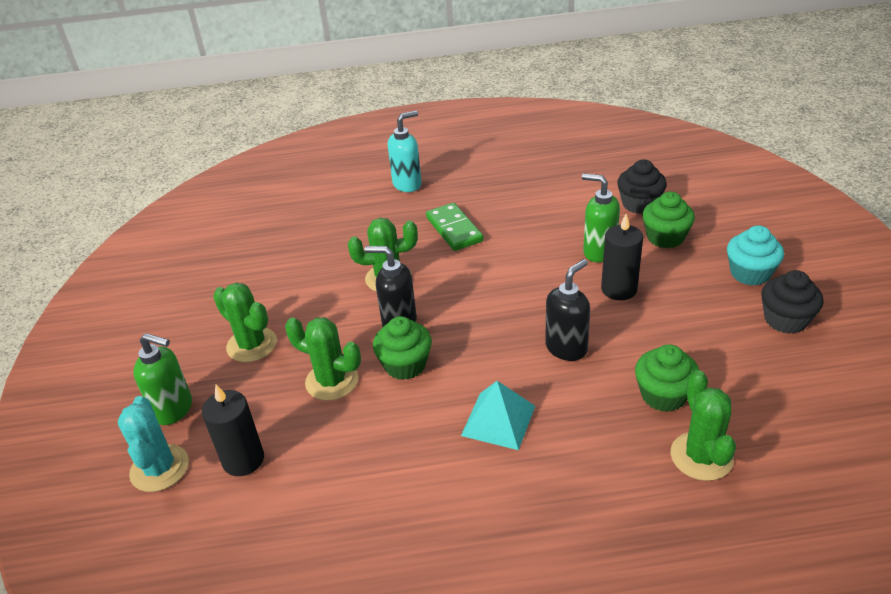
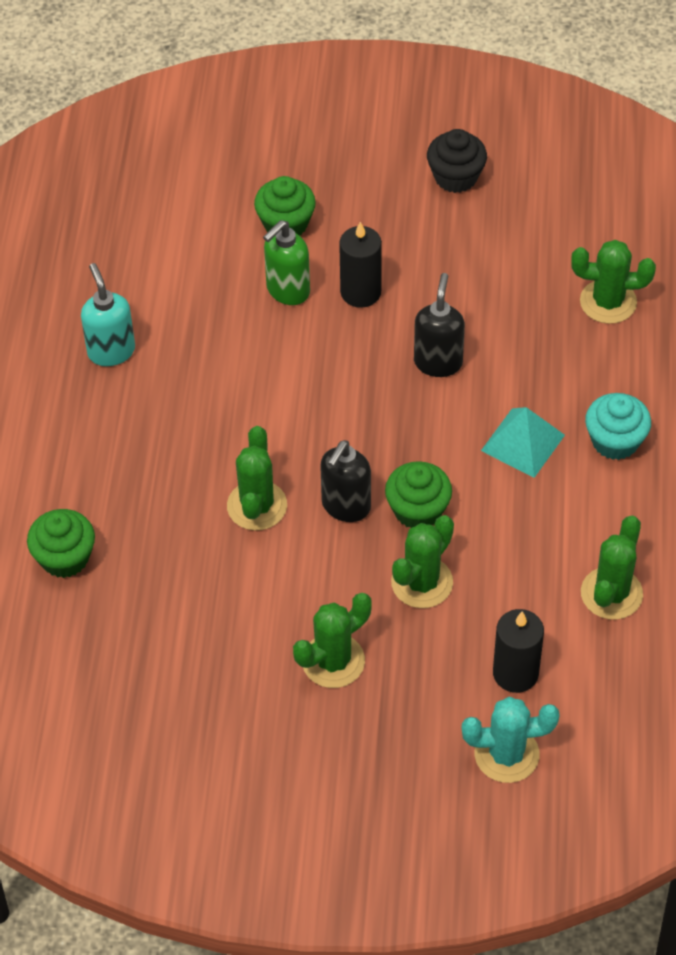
camera: 80 degrees left, 15 degrees up
(174, 409) = (420, 743): green soap dispenser -> none
(338, 519) = (611, 593): none -> green cactus
(407, 184) = (50, 455): turquoise soap dispenser -> turquoise soap dispenser (111, 351)
(454, 229) = (182, 421): green domino -> none
(566, 348) = (438, 362): black soap dispenser -> black soap dispenser turned 45 degrees clockwise
(639, 204) = (210, 226): black cupcake -> none
(663, 395) = (527, 304): green cupcake -> green cupcake (65, 558)
(750, 273) = (376, 176): turquoise cupcake -> turquoise cupcake (615, 441)

